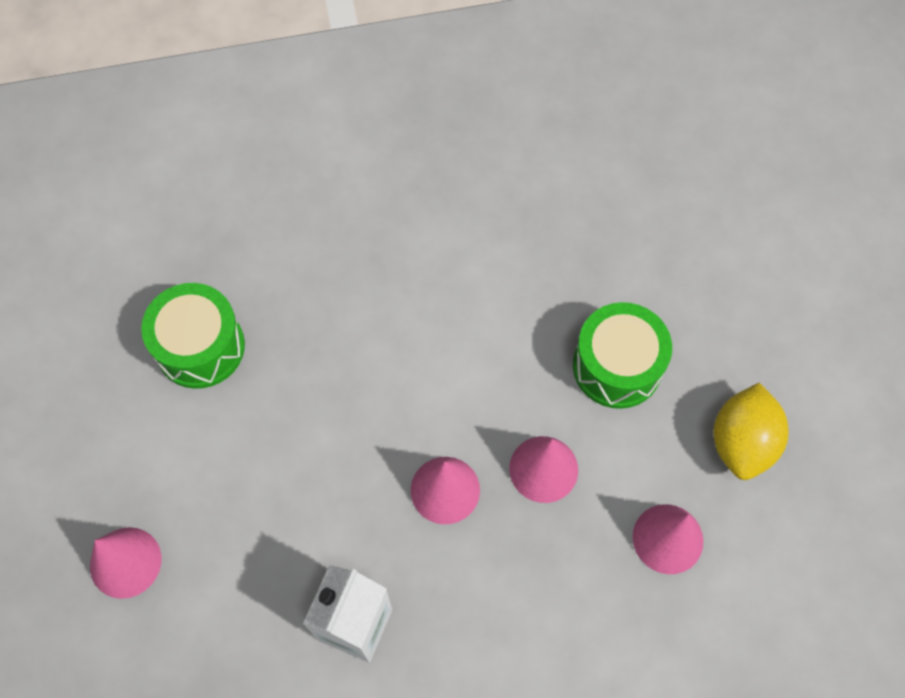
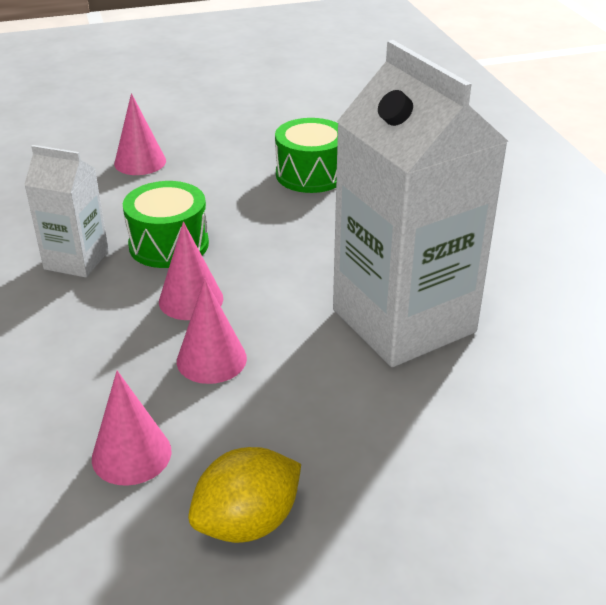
camera: 85 degrees right, 30 degrees down
(497, 288) = (403, 321): none -> white carton
(617, 366) = (331, 410): green drum -> green drum (169, 245)
(742, 442) = (247, 522): yellow lemon -> yellow lemon turned 45 degrees counterclockwise

